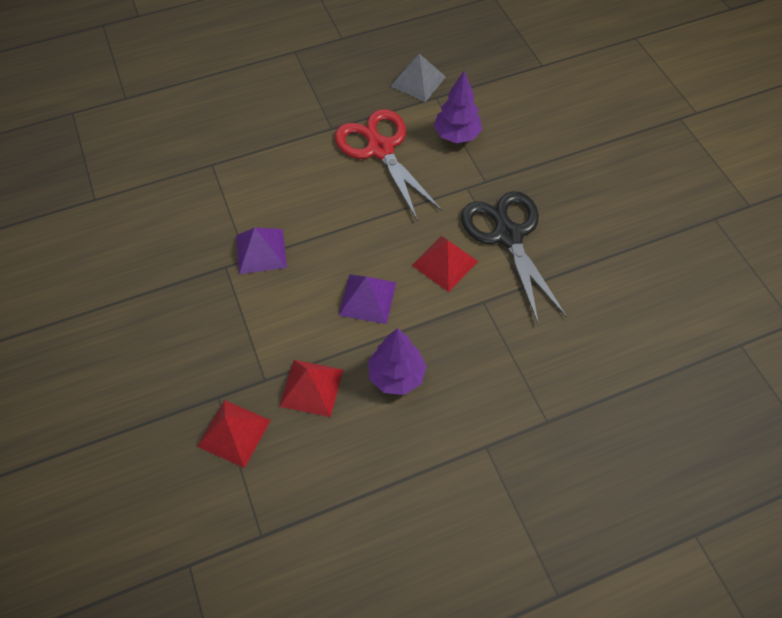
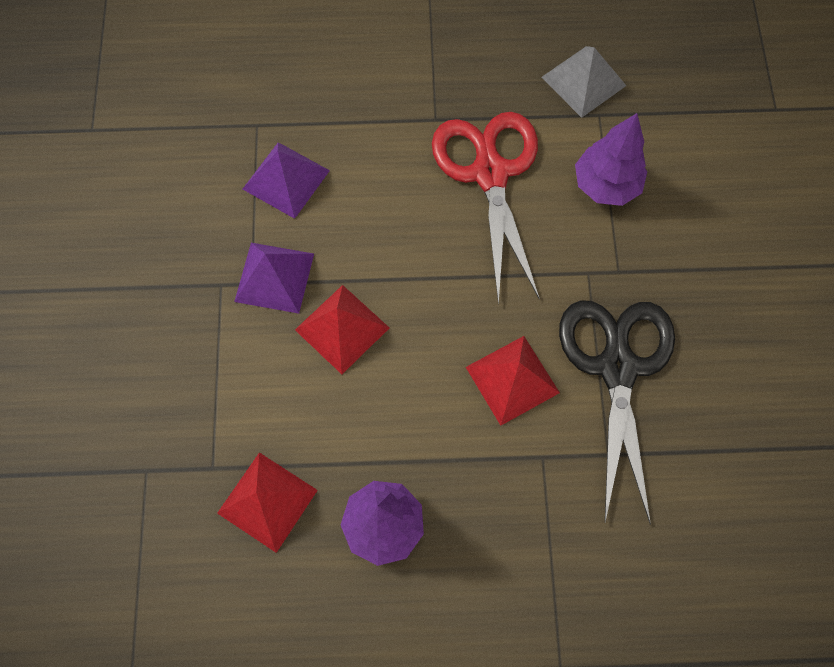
camera: 20 degrees right, 10 degrees up
(234, 433) = (148, 529): red pyramid -> red pyramid (342, 328)
(367, 298) = (388, 397): purple pyramid -> purple pyramid (286, 179)

